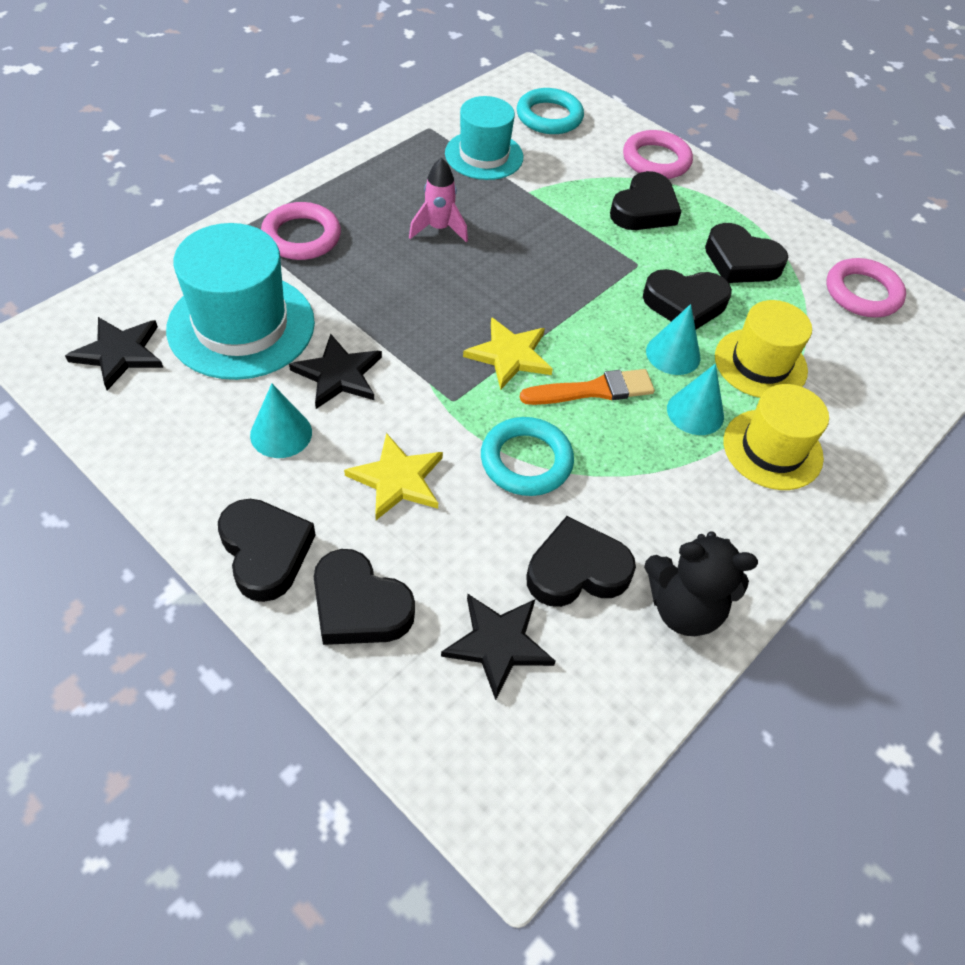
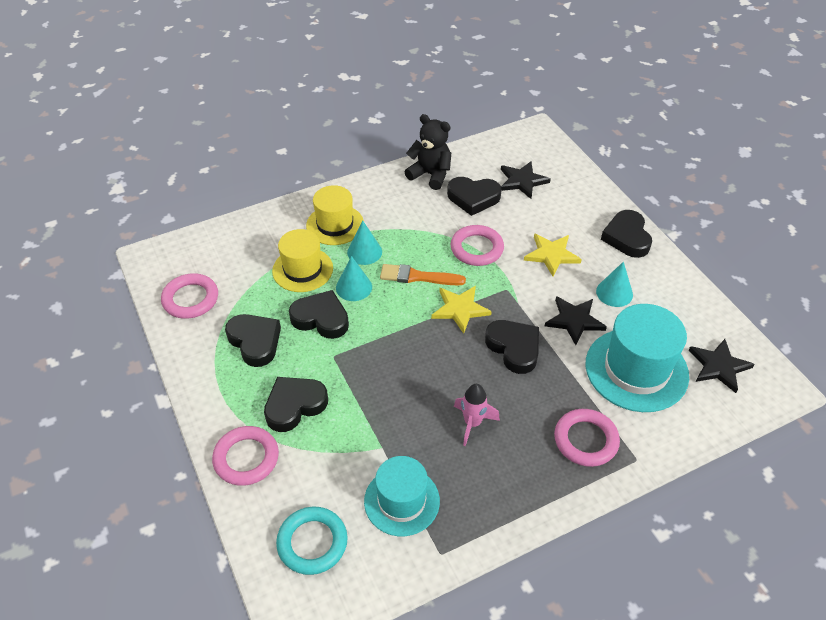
camera: 155 degrees left, 5 degrees down
(359, 605) = (583, 207): black heart -> black heart (514, 348)
(526, 461) = (476, 248): turquoise ring -> pink ring

